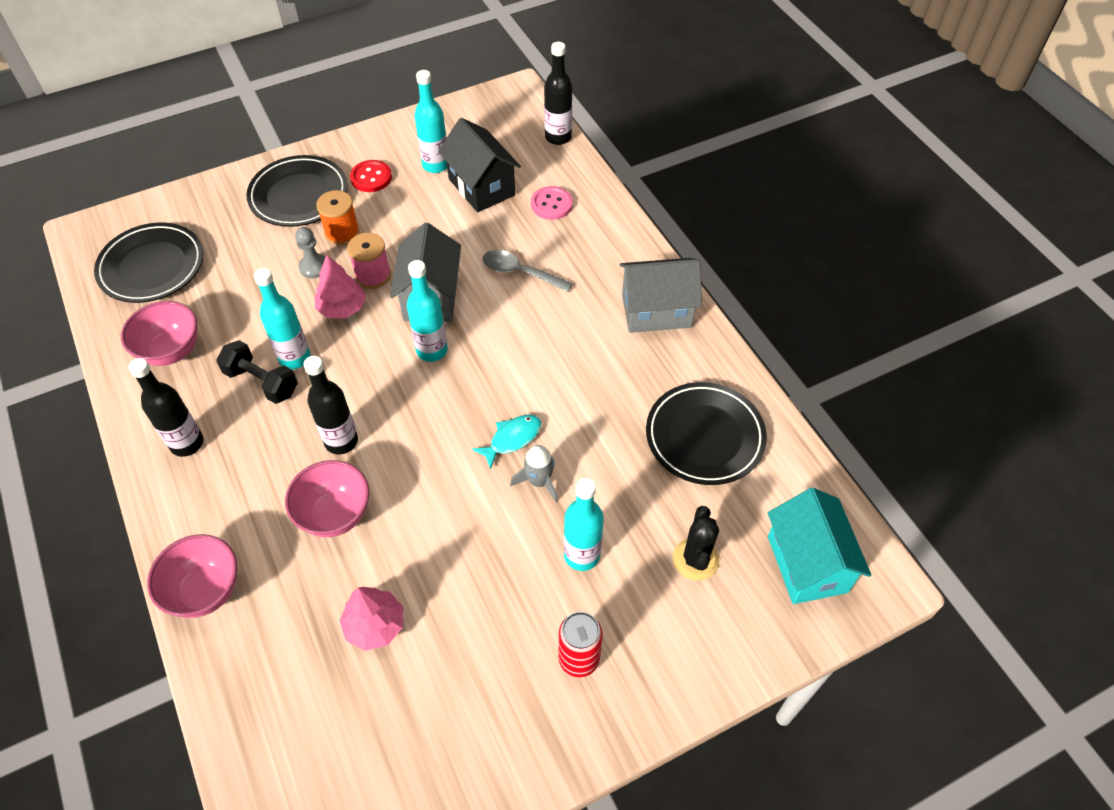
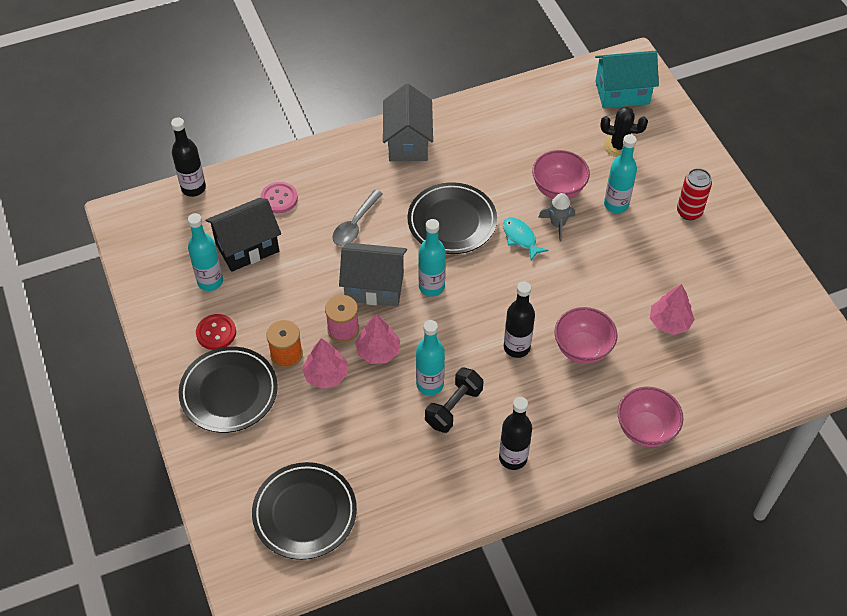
camera: 85 degrees left, 0 degrees up
(171, 351) = (412, 482): pink bowl -> pink bowl (558, 189)
(314, 267) = (326, 375): grey pawn -> pink tree
(704, 437) = (524, 129): black plate -> black plate (452, 222)

